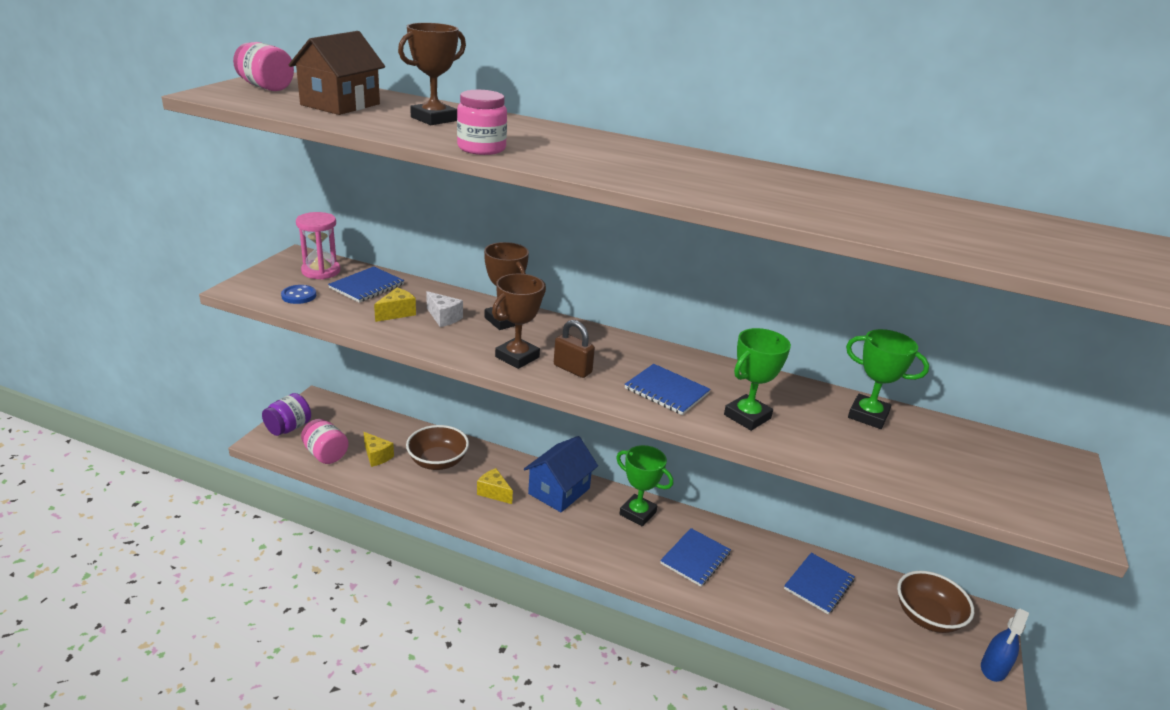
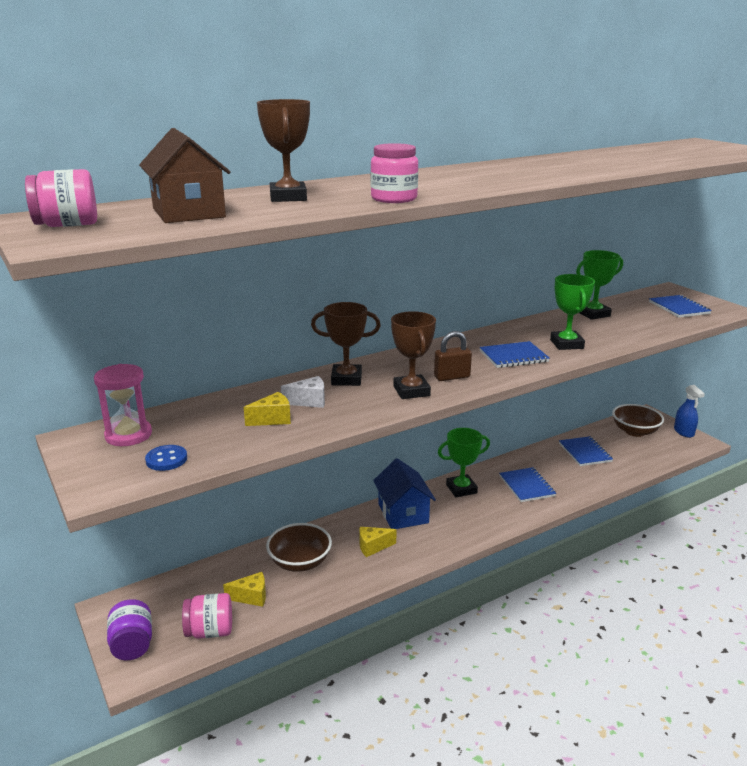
camera: 50 degrees left, 5 degrees down
(367, 286) = (198, 420): blue notebook -> blue notebook (679, 308)
(397, 313) = (273, 419): yellow cheese -> yellow cheese turned 75 degrees clockwise

